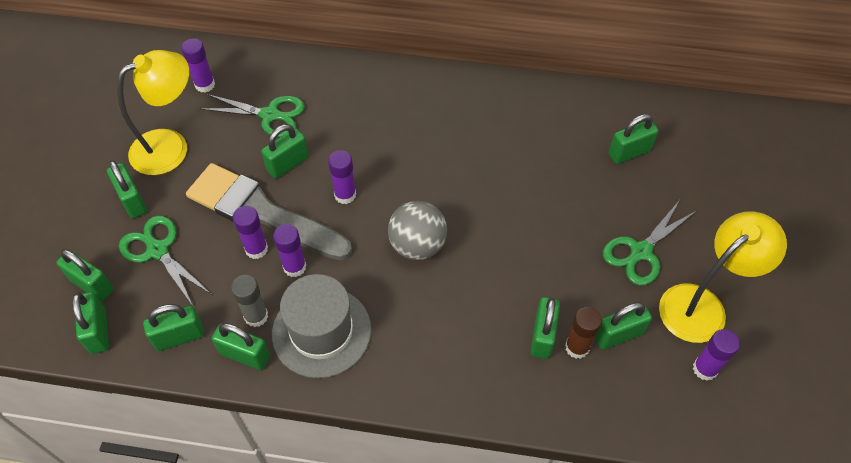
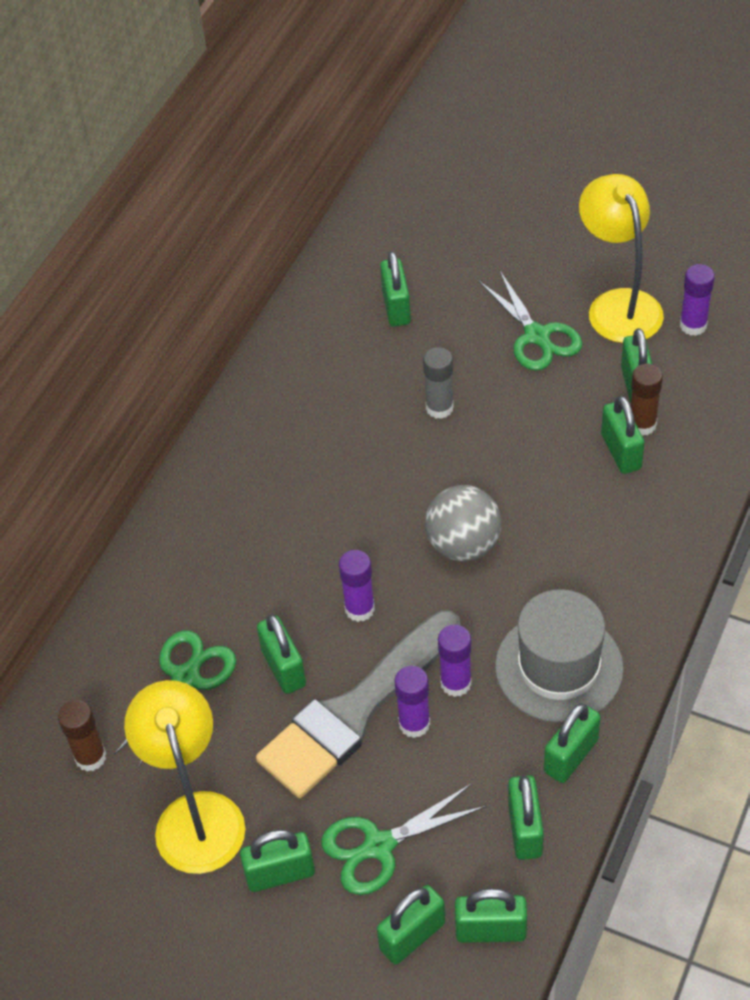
camera: 70 degrees left, 5 degrees down
(205, 85) = (90, 757): purple glue stick -> brown glue stick
(256, 316) = (517, 736): grey glue stick -> grey glue stick (439, 408)
(542, 336) = (621, 452): green padlock -> green padlock turned 45 degrees clockwise

